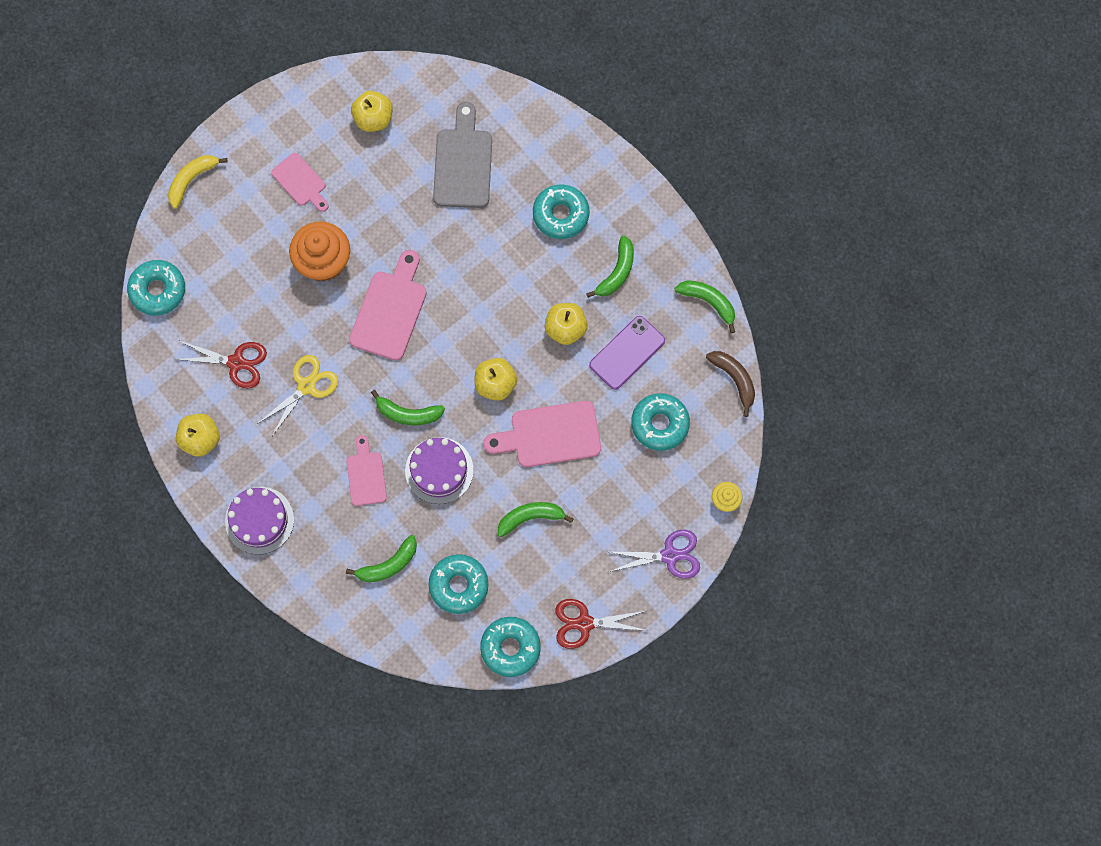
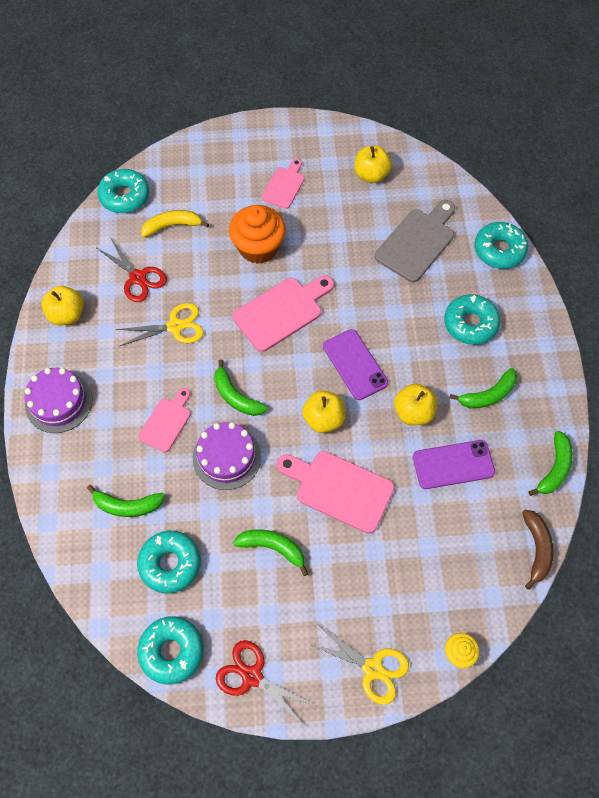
camera: 35 degrees right, 10 degrees down
(192, 180) = (209, 141): yellow banana -> yellow banana (172, 226)
(300, 182) = (284, 185): pink cutting board -> pink cutting board turned 150 degrees counterclockwise
(488, 318) = (355, 364): none -> purple phone
(660, 424) = (442, 543): turquoise donut -> turquoise donut (499, 250)
(670, 555) = (373, 668): purple scissors -> yellow scissors
(709, 302) = (554, 468): green banana -> green banana turned 45 degrees clockwise

